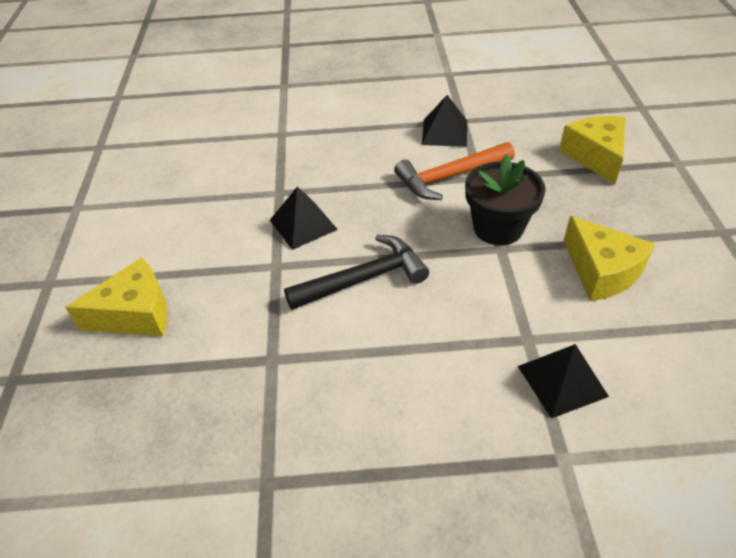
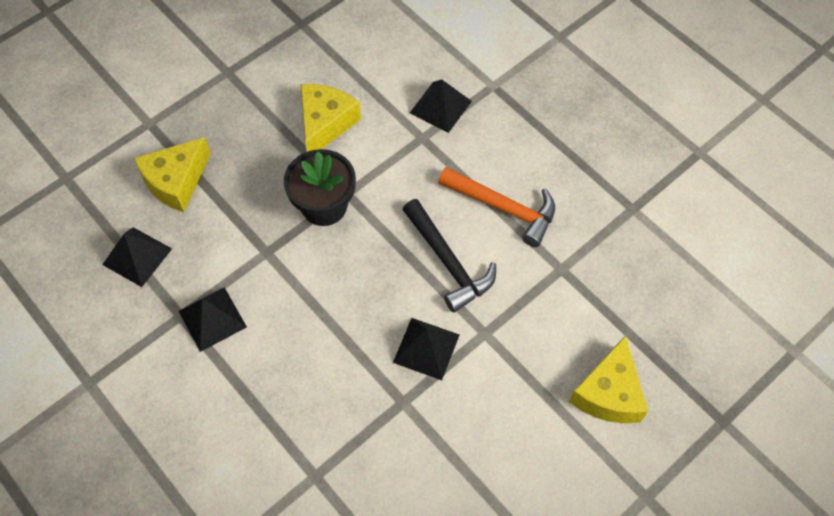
camera: 130 degrees left, 15 degrees up
(136, 313) = (608, 393): yellow cheese -> yellow cheese turned 105 degrees counterclockwise
(363, 279) = (448, 262): black hammer -> black hammer turned 150 degrees counterclockwise
(450, 177) = (281, 275): orange hammer -> orange hammer (503, 208)
(533, 117) = (137, 256): none -> black pyramid

